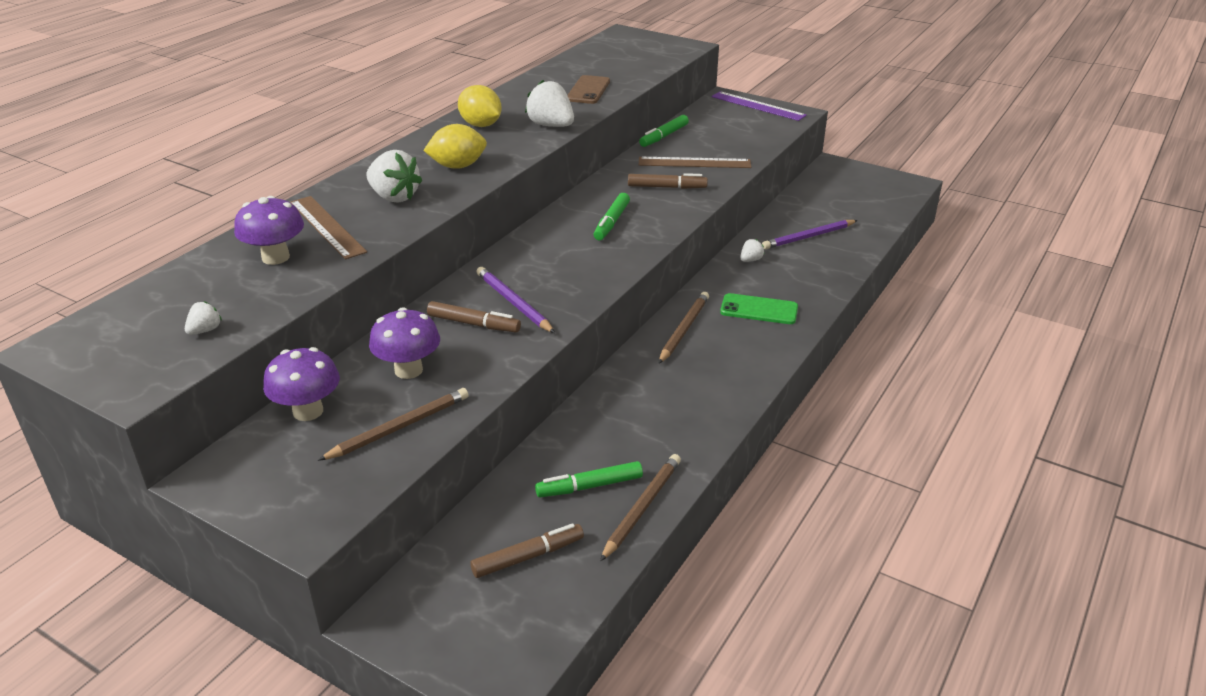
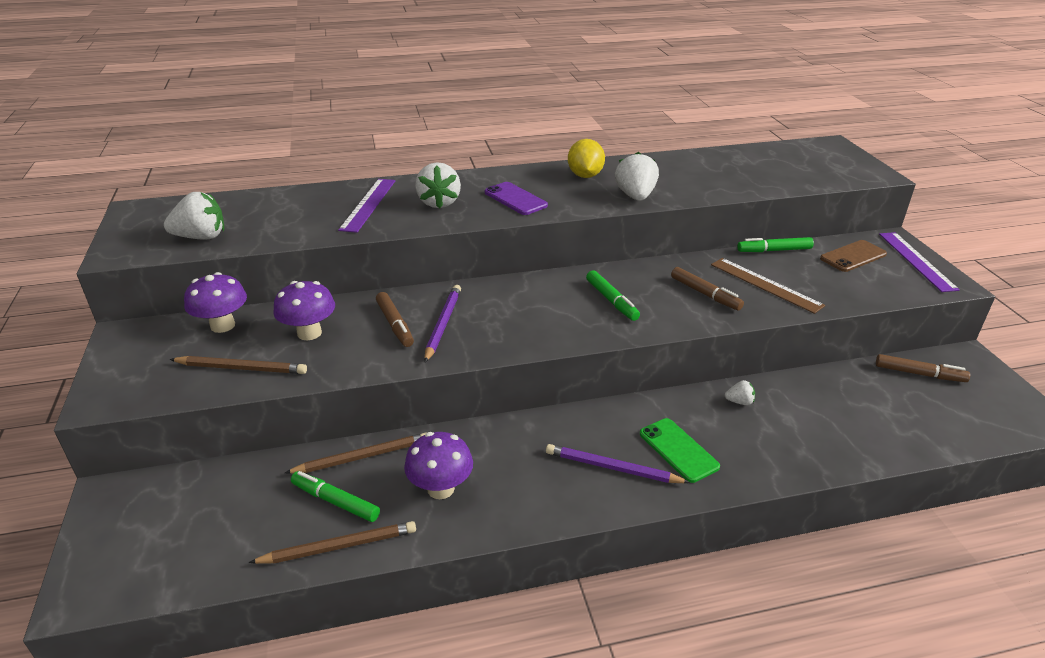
camera: 45 degrees right, 0 degrees up
(205, 330) = (201, 237): white strawberry -> white strawberry, size x2.01
(275, 257) = (309, 211): purple mushroom -> purple mushroom (441, 488)
(326, 227) = (368, 204): brown ruler -> purple ruler
(457, 166) = (515, 199): yellow lemon -> purple phone
(528, 557) = (227, 521): brown marker -> brown marker (919, 374)
(588, 90) = (715, 180): brown phone -> brown phone (853, 256)
(611, 222) = (611, 301): green marker -> green marker turned 90 degrees counterclockwise
(684, 330) = (588, 427): brown pencil -> brown pencil (362, 457)
(808, 237) = (832, 412): purple pencil -> purple pencil (613, 468)

